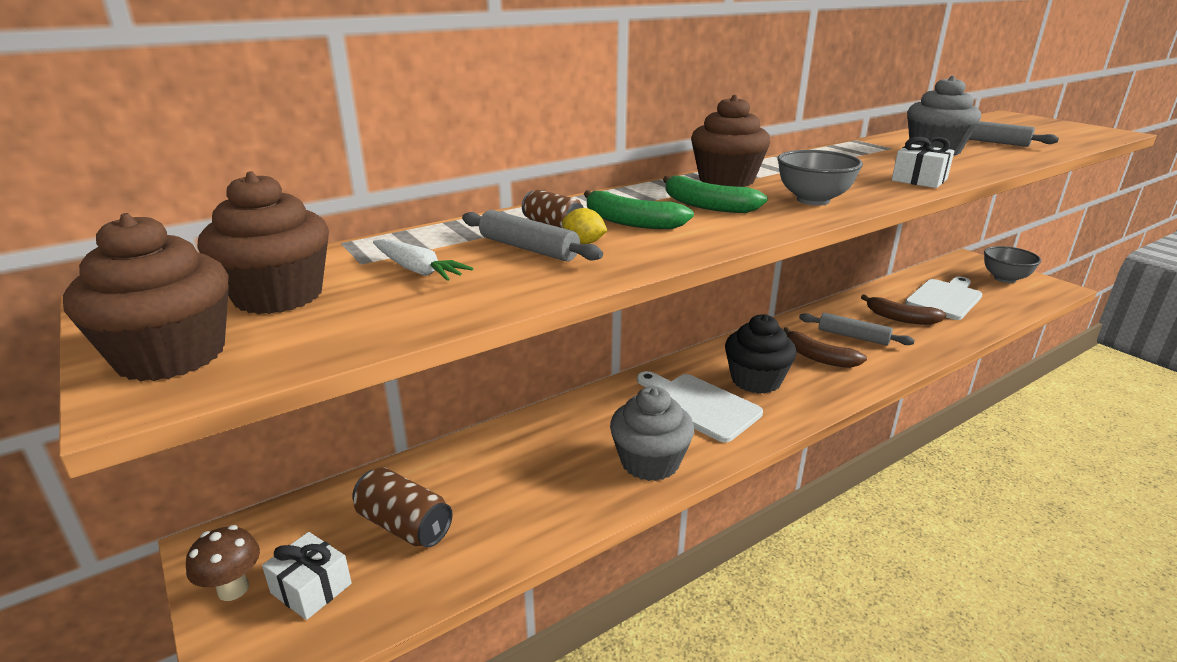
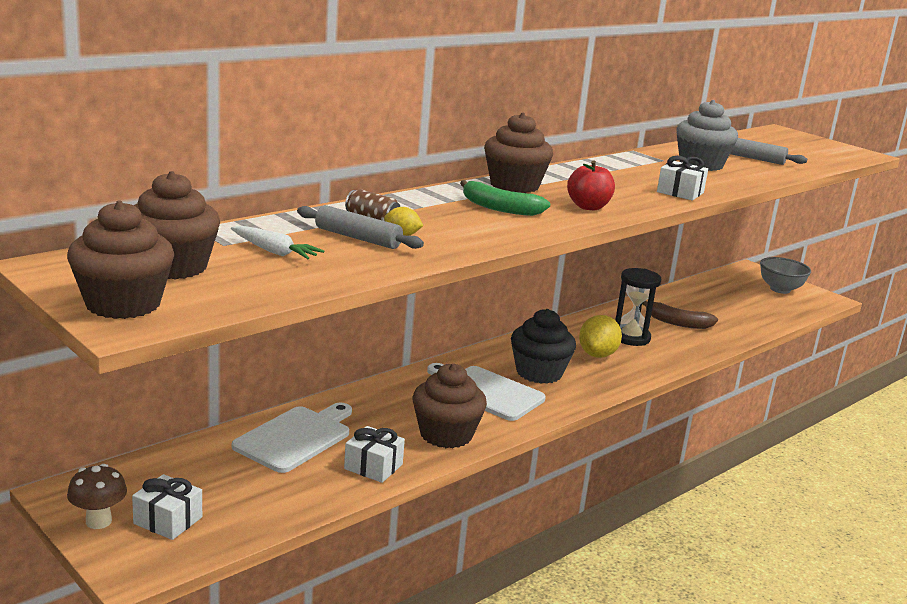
camera: 10 degrees left, 5 degrees down
(404, 525) = (235, 479): brown can -> none
(563, 507) = (373, 466): none -> white gift
(631, 222) = (437, 219): green banana -> none
(650, 462) = (446, 434): grey cupcake -> brown cupcake
(813, 200) = (588, 207): grey bowl -> red apple
(818, 357) = (597, 355): brown banana -> yellow lemon
(853, 336) = (631, 337): grey rolling pin -> black hourglass
(945, 298) = (721, 306): white cutting board -> white cutting board (296, 437)

